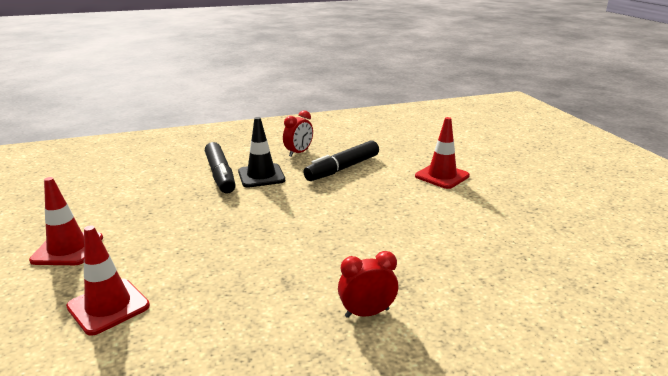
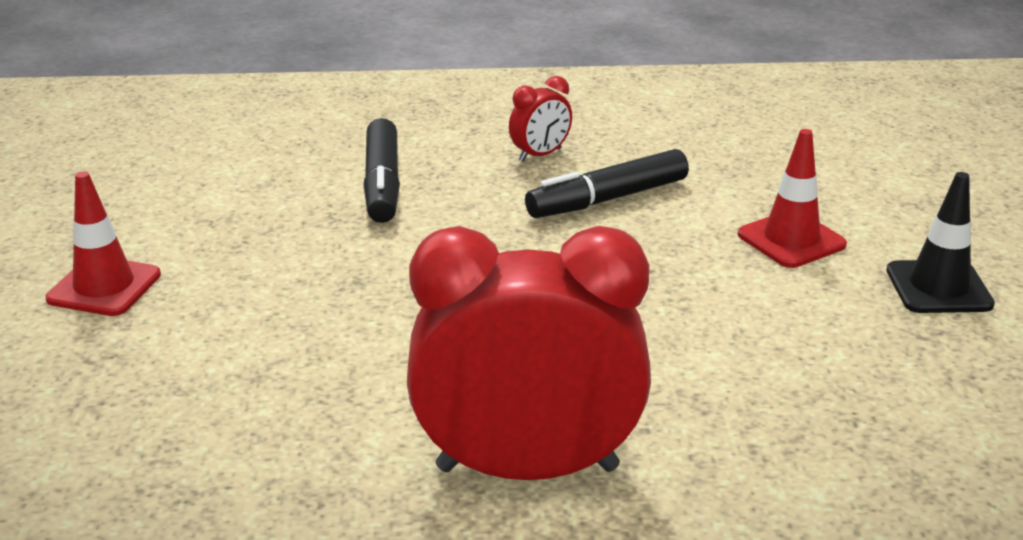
camera: 15 degrees right, 5 degrees up
(108, 306) = (142, 389): red traffic cone -> none
(261, 176) = (453, 195): black traffic cone -> black traffic cone (938, 287)
(367, 313) = (527, 468): red clock -> red clock, size x2.37

